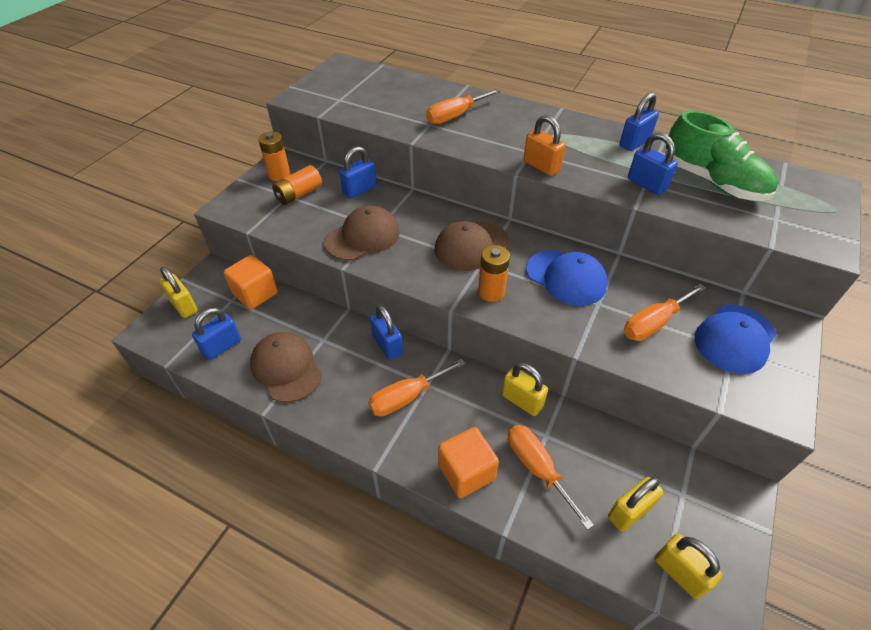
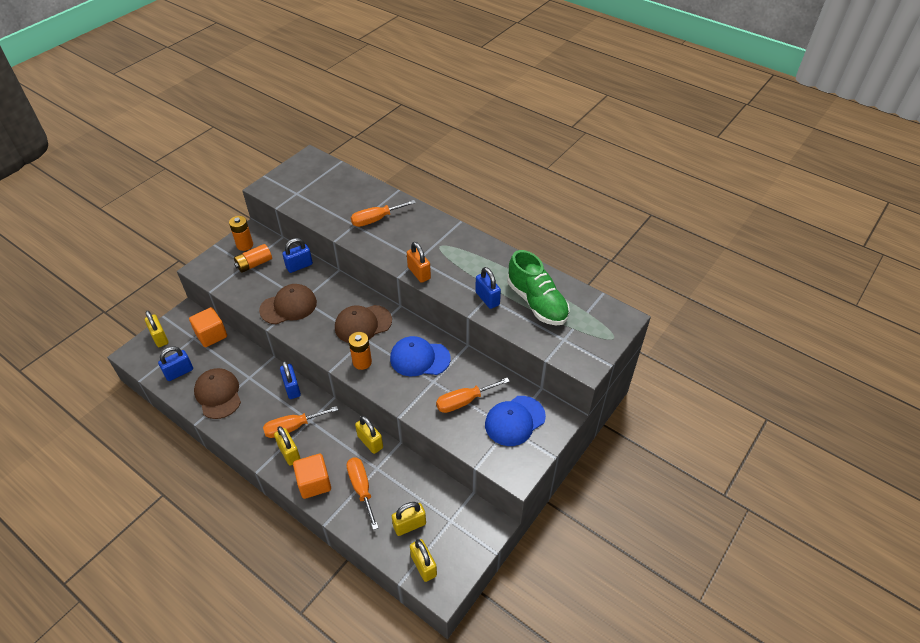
camera: 10 degrees right, 0 degrees up
(414, 434) = (289, 453): none -> yellow padlock
(566, 277) = (419, 358): blue cap -> blue cap turned 135 degrees clockwise
(634, 142) = (499, 260): blue padlock -> none

